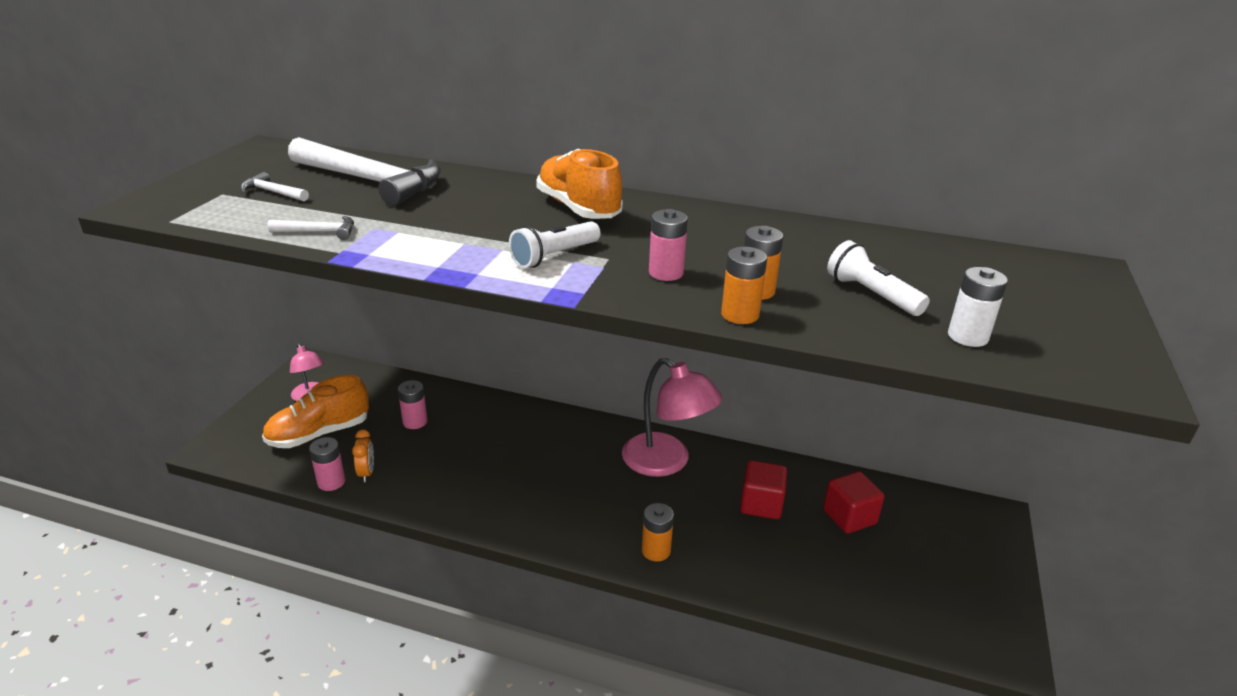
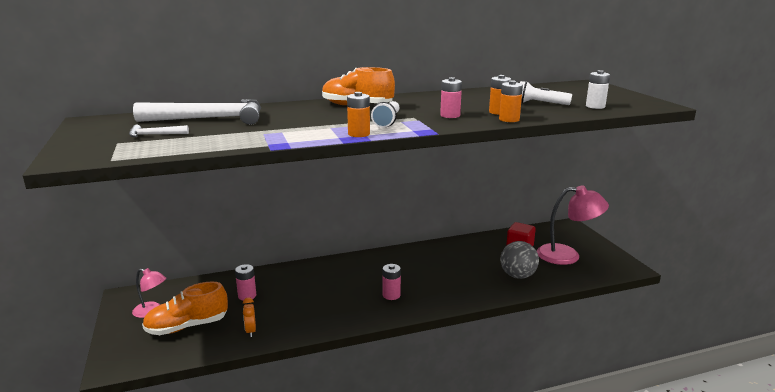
camera: 35 degrees left, 10 degrees down
(319, 232) = (234, 141): white hammer -> none
(319, 434) = (187, 326): orange shoe -> orange shoe turned 45 degrees clockwise
(331, 482) = (232, 345): pink battery -> pink battery (391, 295)
(367, 473) = (251, 331): orange clock -> orange clock turned 150 degrees counterclockwise
(656, 550) = (458, 295): orange battery -> orange battery (359, 134)
(666, 462) = (415, 259): pink lamp -> pink lamp (567, 255)
(761, 504) = (479, 258): red cube -> none
(783, 565) = (517, 276): none -> grey ball

